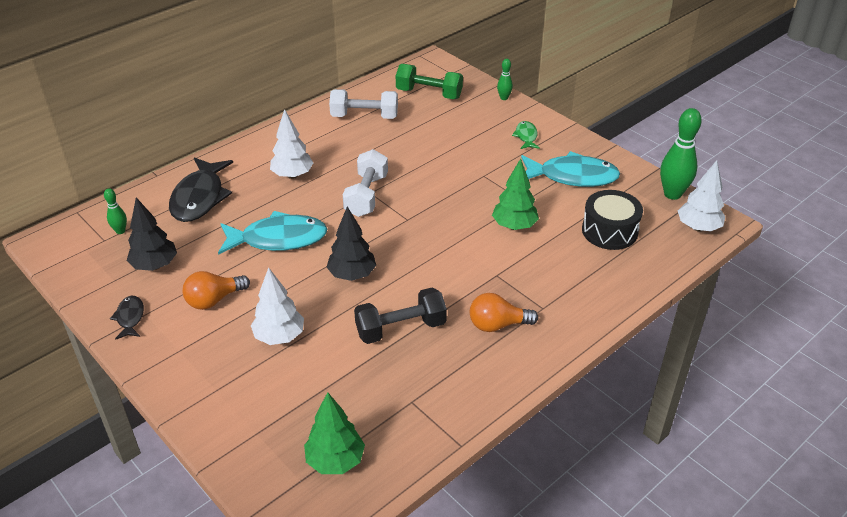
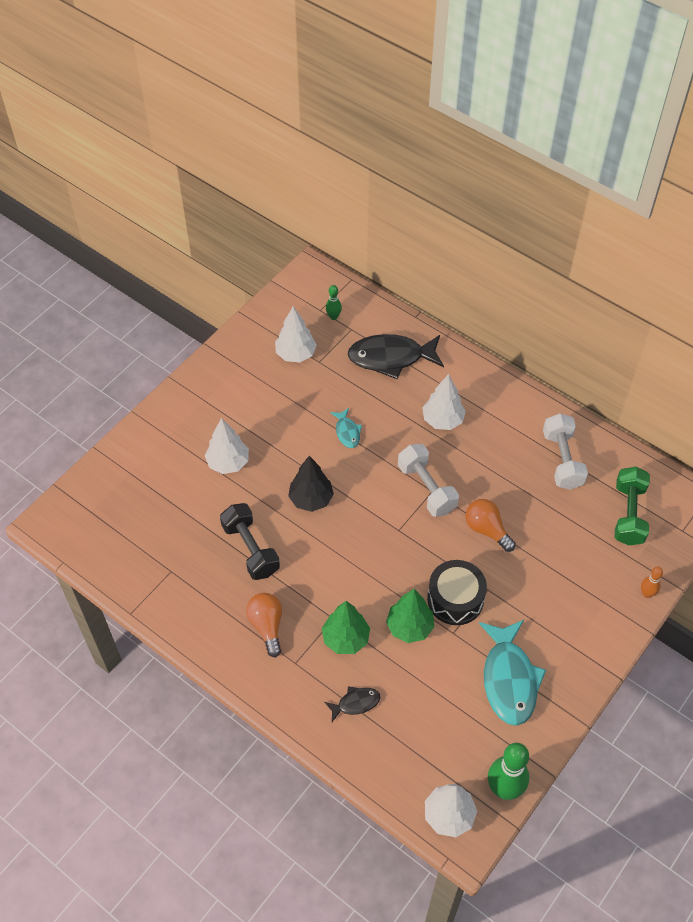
camera: 80 degrees right, 15 degrees up
(130, 318) = (234, 358): black fish -> black fish (355, 703)
(155, 265) = (296, 354): black tree -> white tree
(214, 300) = (262, 406): orange light bulb -> orange light bulb (487, 529)
(278, 239) = (347, 432): turquoise fish -> turquoise fish, size x0.49
(335, 461) = (109, 529): green tree -> green tree (346, 639)
(366, 195) = (426, 488): white dumbbell -> white dumbbell turned 60 degrees clockwise
(504, 98) = (647, 593): green bowling pin -> orange bowling pin
(526, 136) = (573, 625): green fish -> none
(609, 231) = (422, 721): black drum -> black drum (455, 599)

